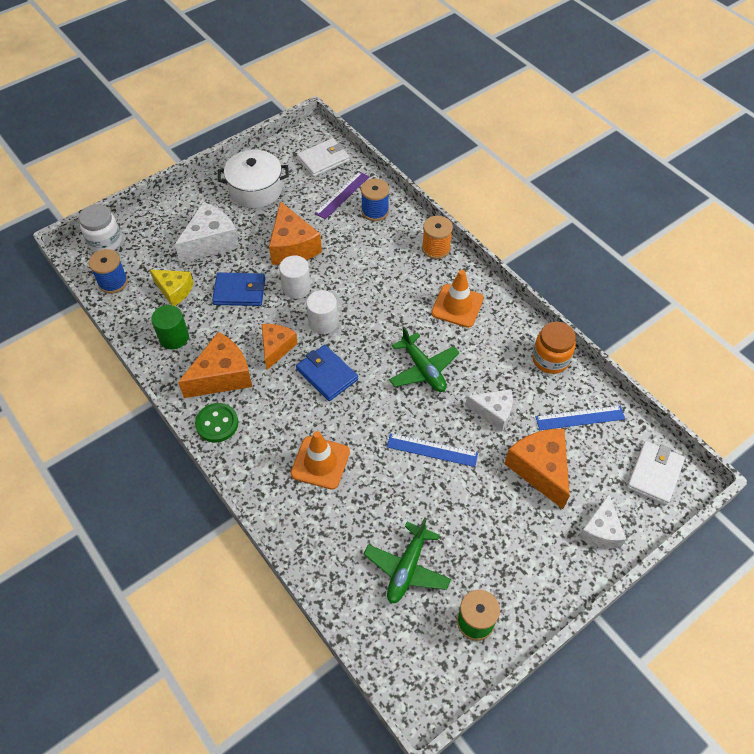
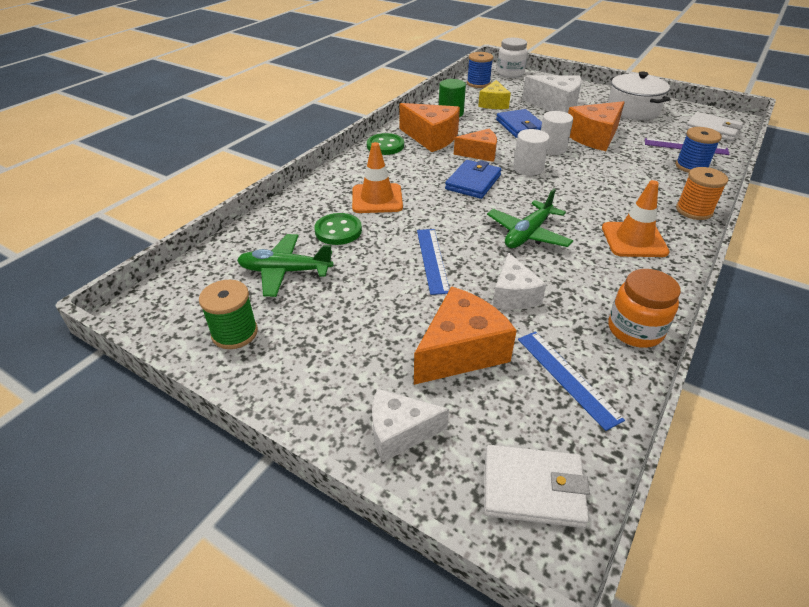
camera: 70 degrees right, 15 degrees down
(361, 510) = (338, 231): none -> green button

